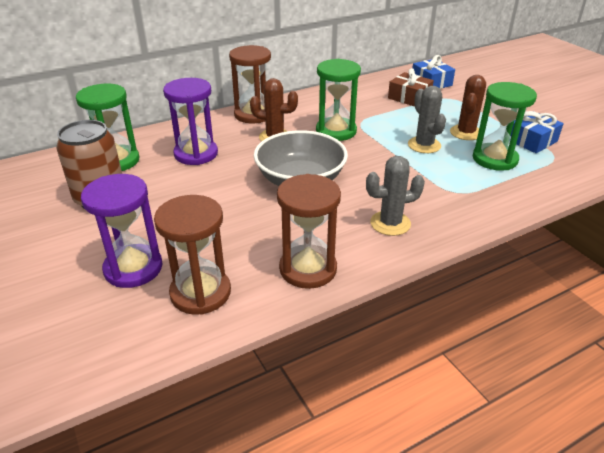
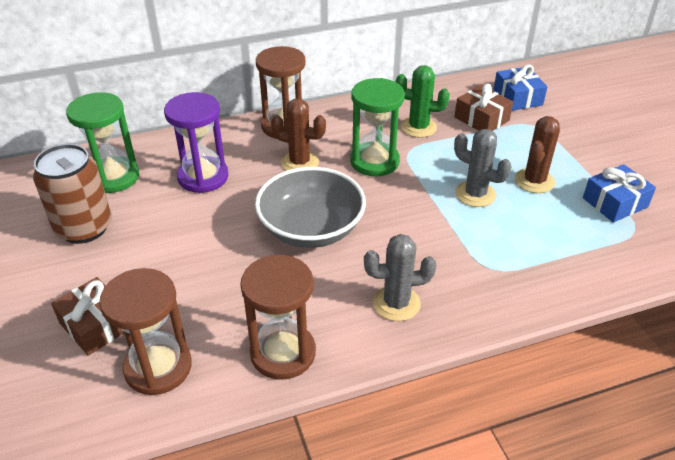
camera: 10 degrees right, 5 degrees up
(133, 268) = (96, 325): purple hourglass -> brown gift
(362, 107) = (418, 127): none -> green cactus
(424, 145) = (475, 194): grey cactus -> grey cactus turned 45 degrees counterclockwise
(494, 159) = (556, 225): green hourglass -> none

